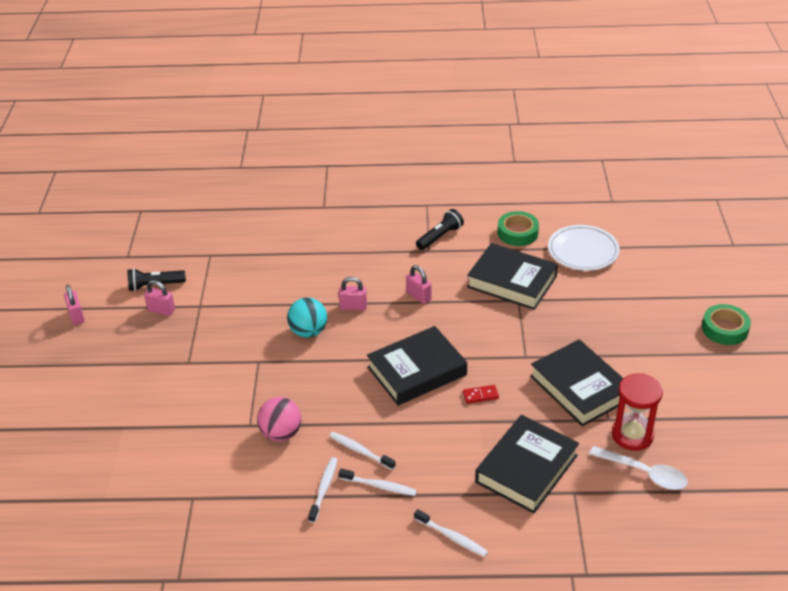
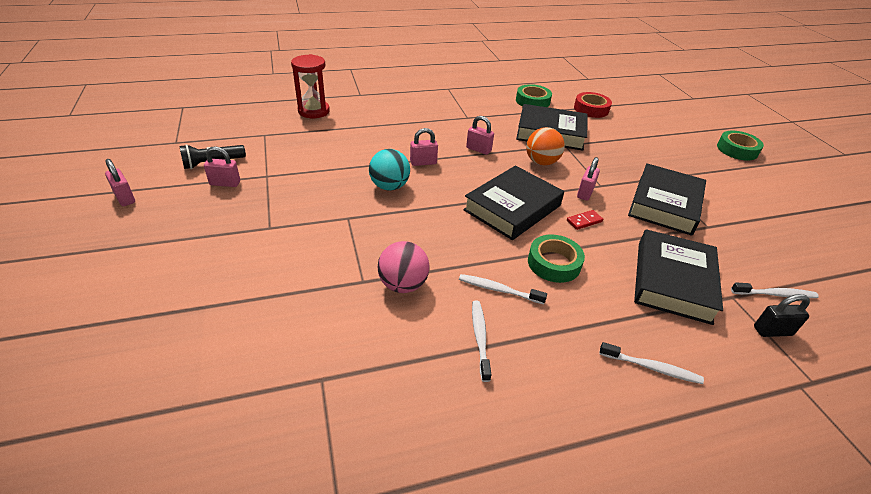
camera: 20 degrees left, 0 degrees up
(379, 486) = (540, 324): white toothbrush -> white toothbrush (775, 294)
(424, 434) = (554, 263): none -> green tape
(440, 237) = (472, 107): black flashlight -> none
(478, 320) = (541, 162): none -> orange ball
(502, 363) = (585, 193): none -> pink padlock
(579, 388) = (664, 204): black book -> black book turned 75 degrees clockwise
(583, 251) = (591, 109): white plate -> red tape
(586, 528) = (772, 331): none -> black padlock
(632, 435) = (739, 237): red hourglass -> red hourglass (314, 111)
(644, 473) = (776, 268): white spoon -> none

